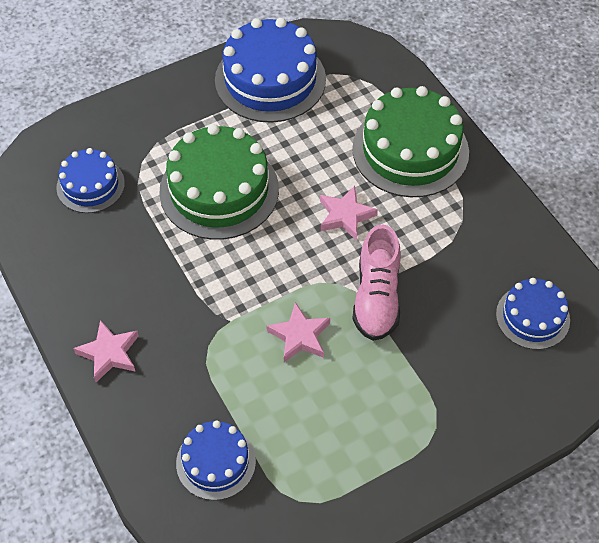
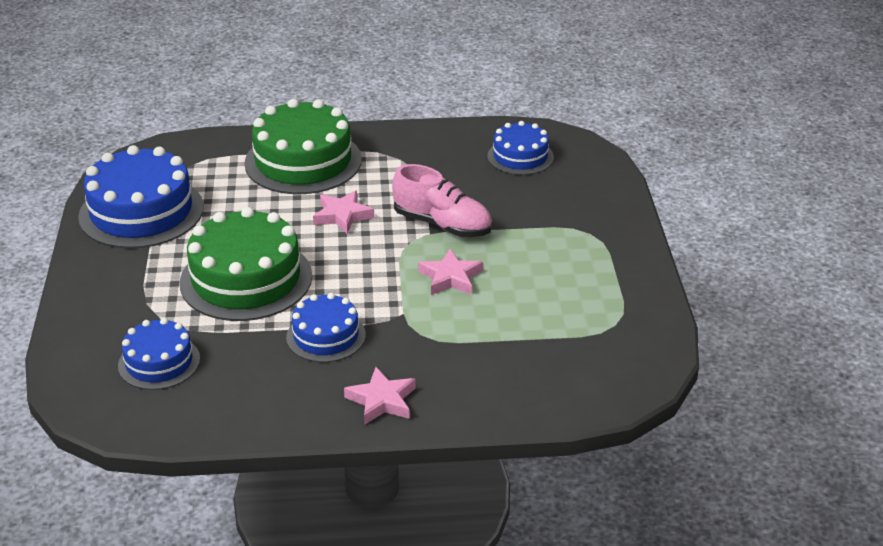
camera: 65 degrees left, 20 degrees down
(216, 462) = (548, 362): blue cake -> blue cake (326, 336)

